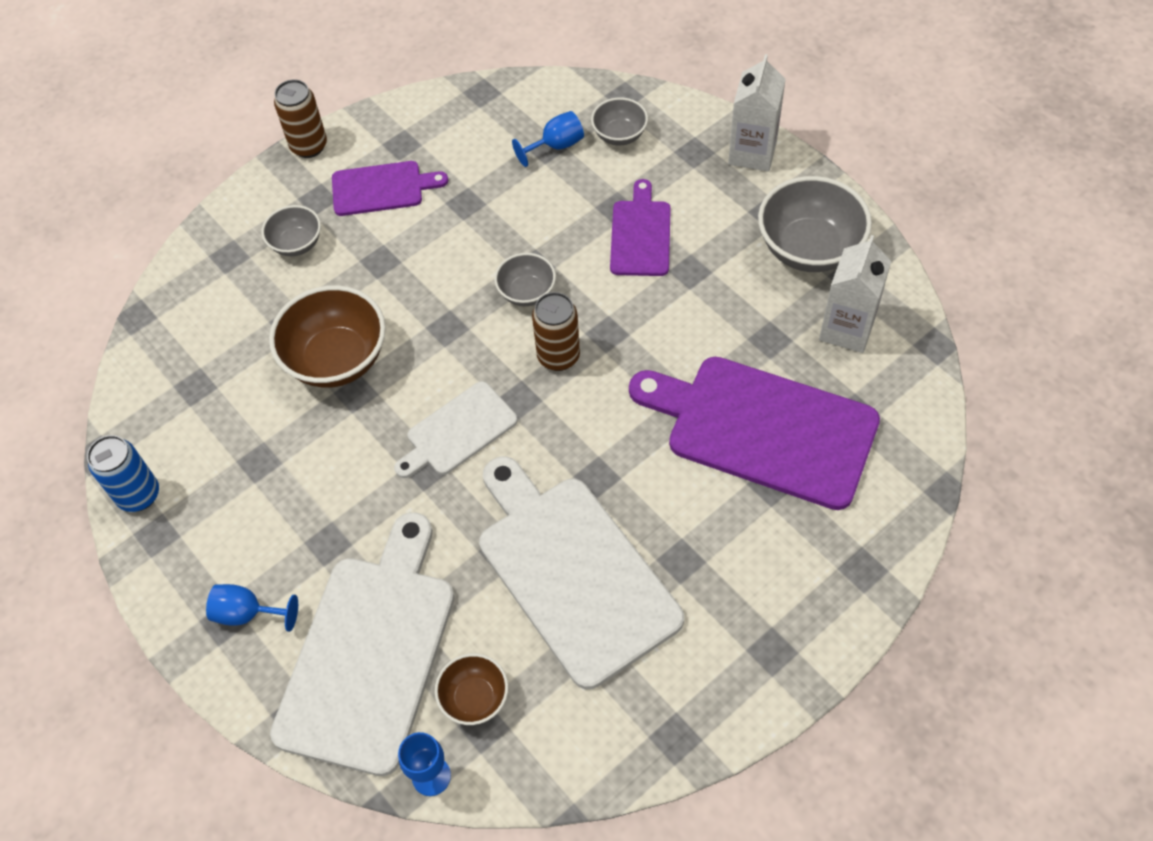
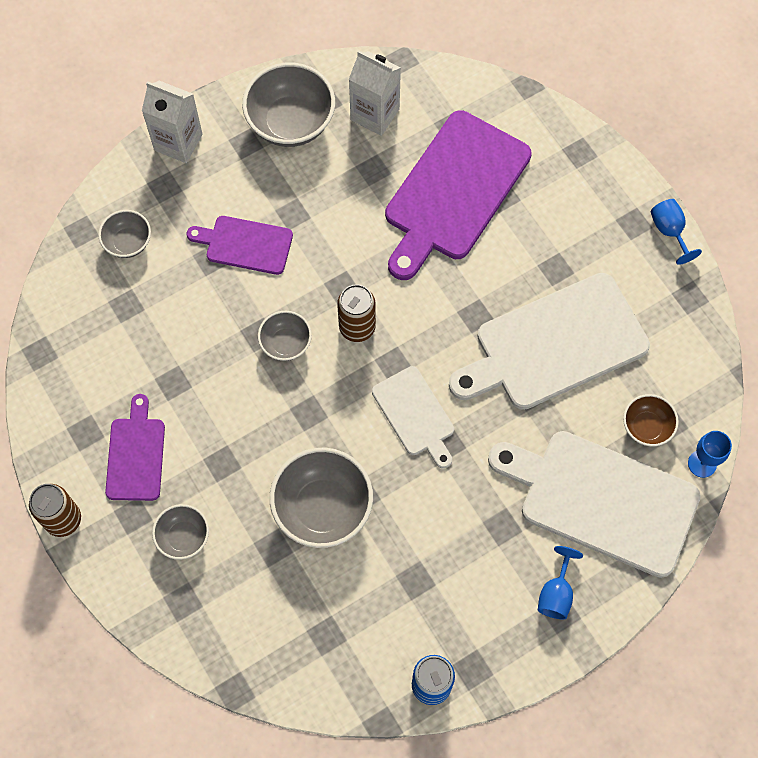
camera: 85 degrees left, 10 degrees up
(337, 359) = (323, 508): brown bowl -> grey bowl
(556, 146) = (126, 297): blue goblet -> blue goblet (669, 231)

